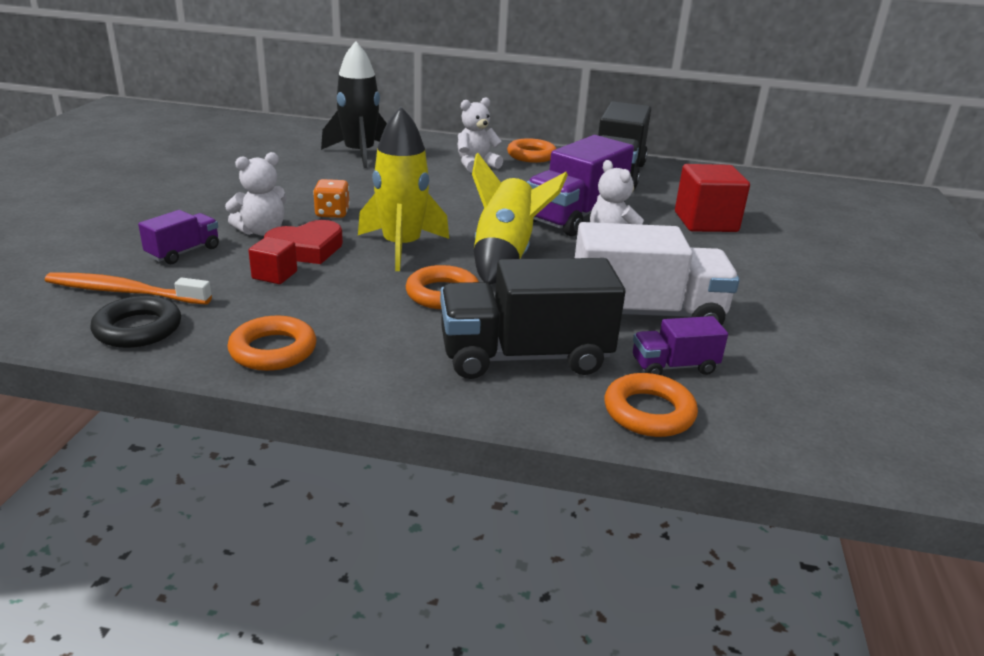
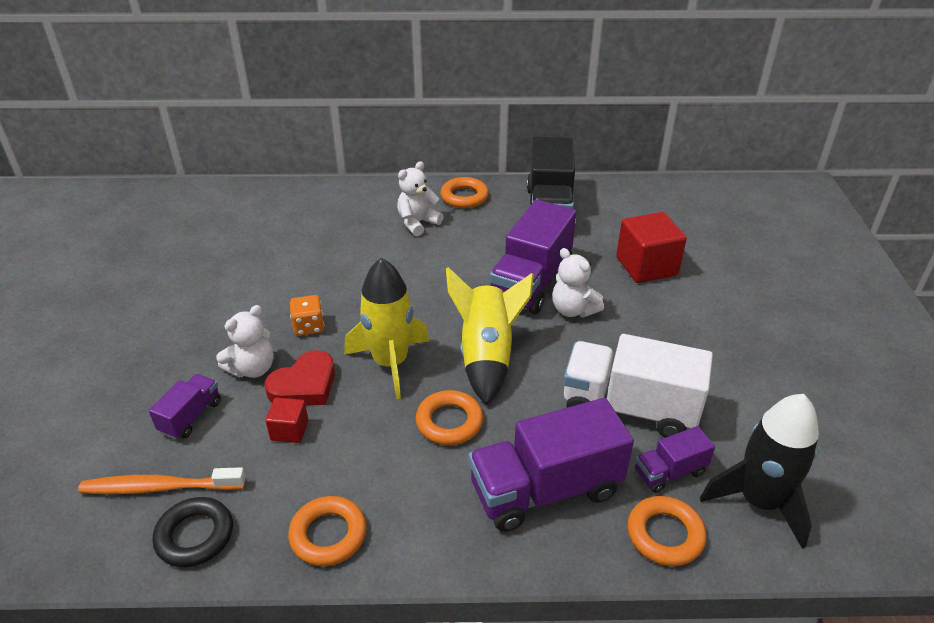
camera: 10 degrees left, 10 degrees up
(359, 154) = (301, 228): black rocket -> black rocket (759, 501)
(524, 356) = (545, 489): black truck -> purple truck
(646, 314) = (629, 408): white truck -> white truck turned 150 degrees counterclockwise

